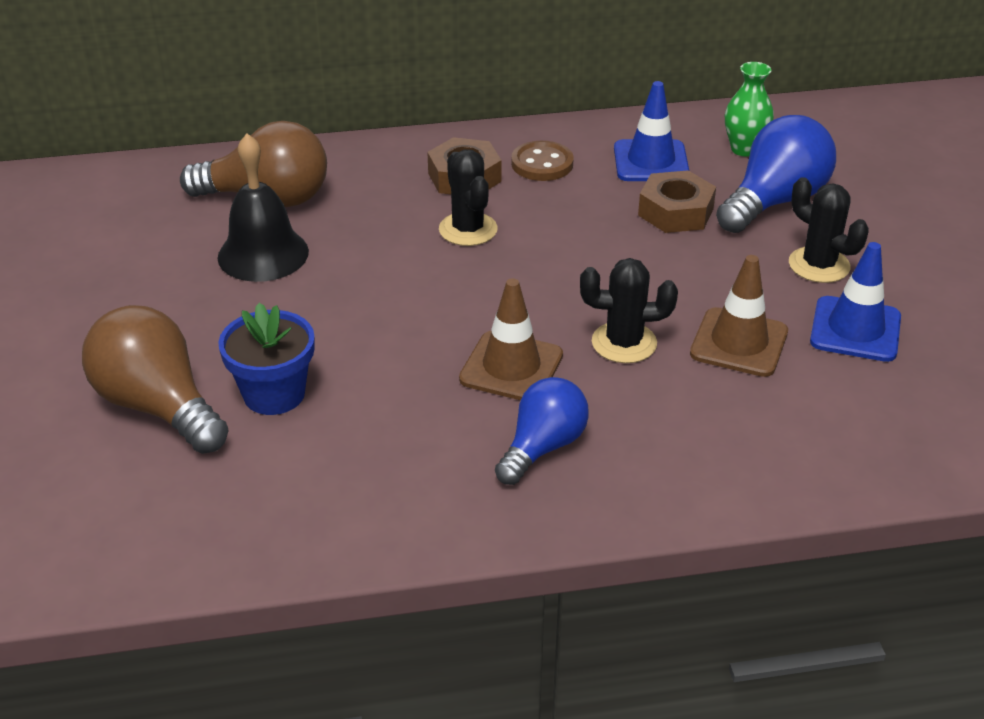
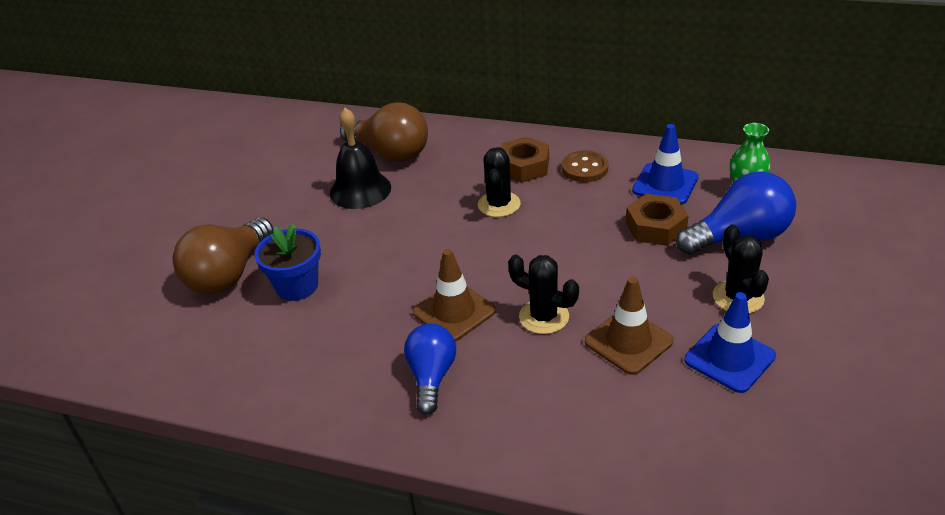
camera: 30 degrees right, 0 degrees up
(158, 406) = (229, 274): brown light bulb -> brown light bulb turned 135 degrees counterclockwise
(542, 447) = (431, 377): blue light bulb -> blue light bulb turned 60 degrees counterclockwise

